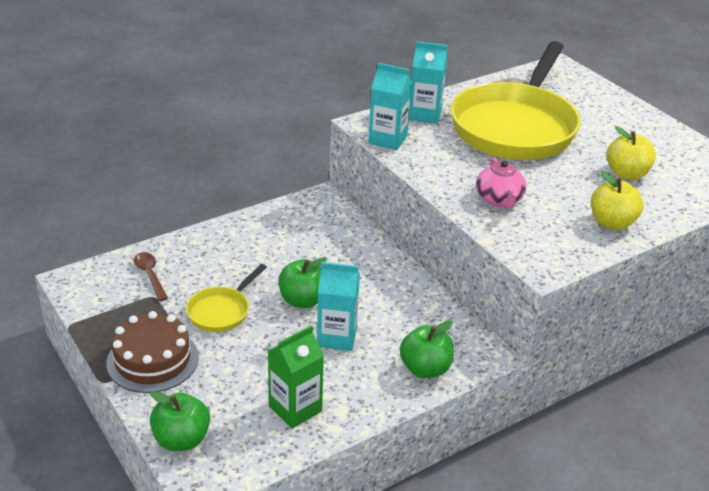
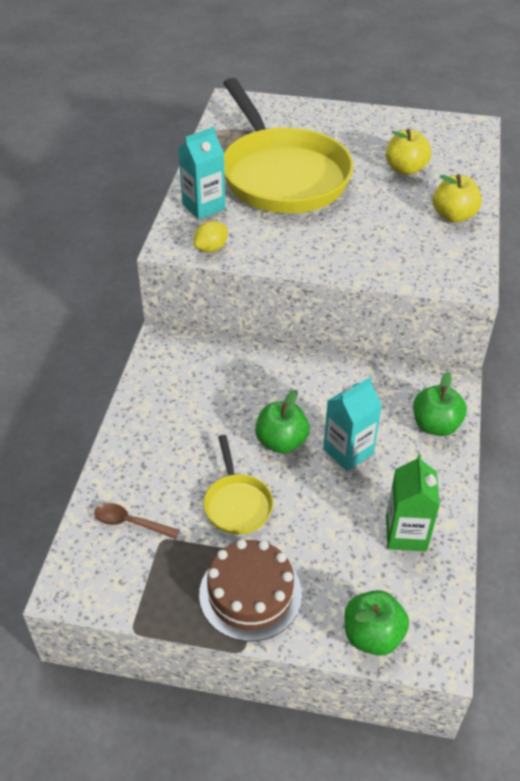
camera: 45 degrees left, 10 degrees up
(387, 139) = (211, 248): turquoise carton -> yellow lemon
(499, 200) = (364, 247): pink teapot -> none

